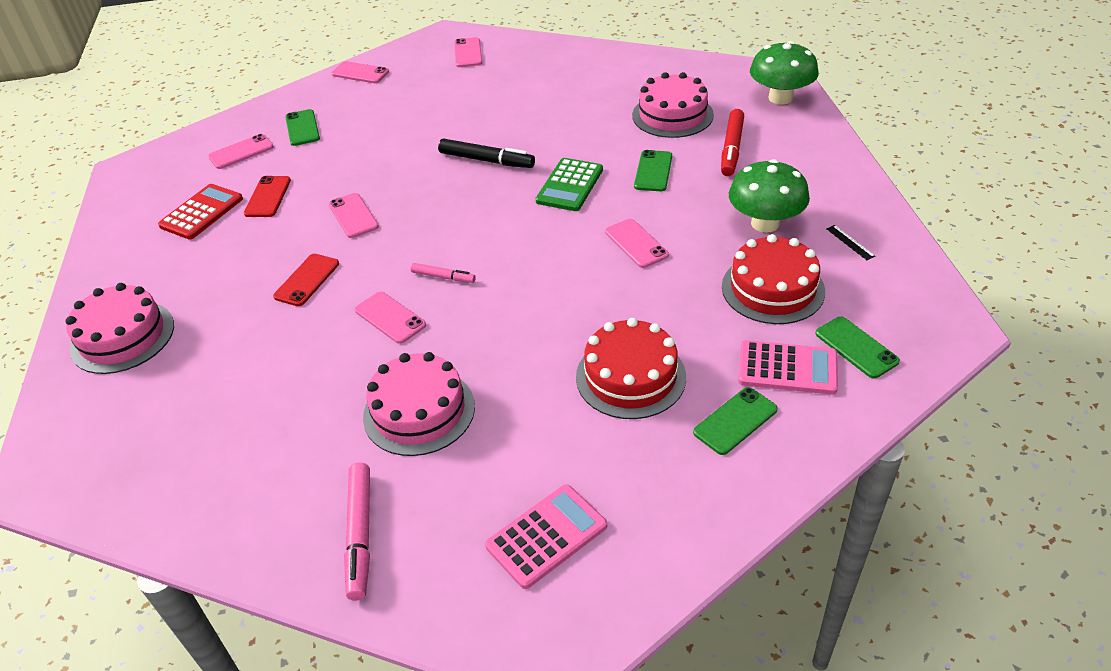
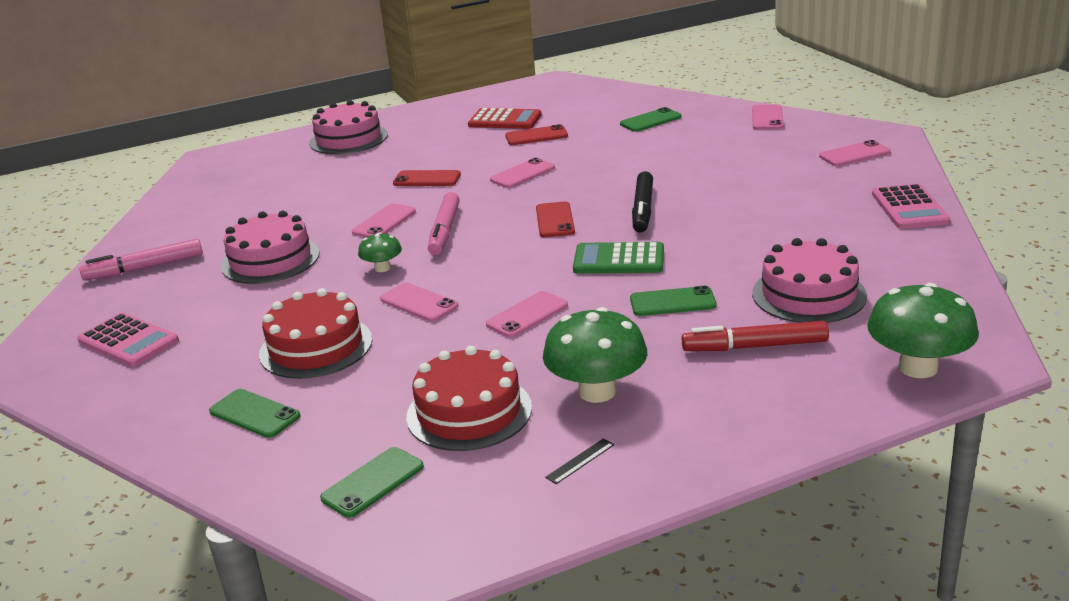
camera: 75 degrees right, 15 degrees down
(241, 152) = (598, 109): pink phone -> pink phone (419, 303)
(443, 277) = (444, 231): pink marker -> pink marker, size x1.72
(471, 208) = (555, 220): none -> red phone
(496, 324) = (382, 268): none -> green mushroom
(787, 368) = (333, 437): pink calculator -> pink calculator (909, 208)

